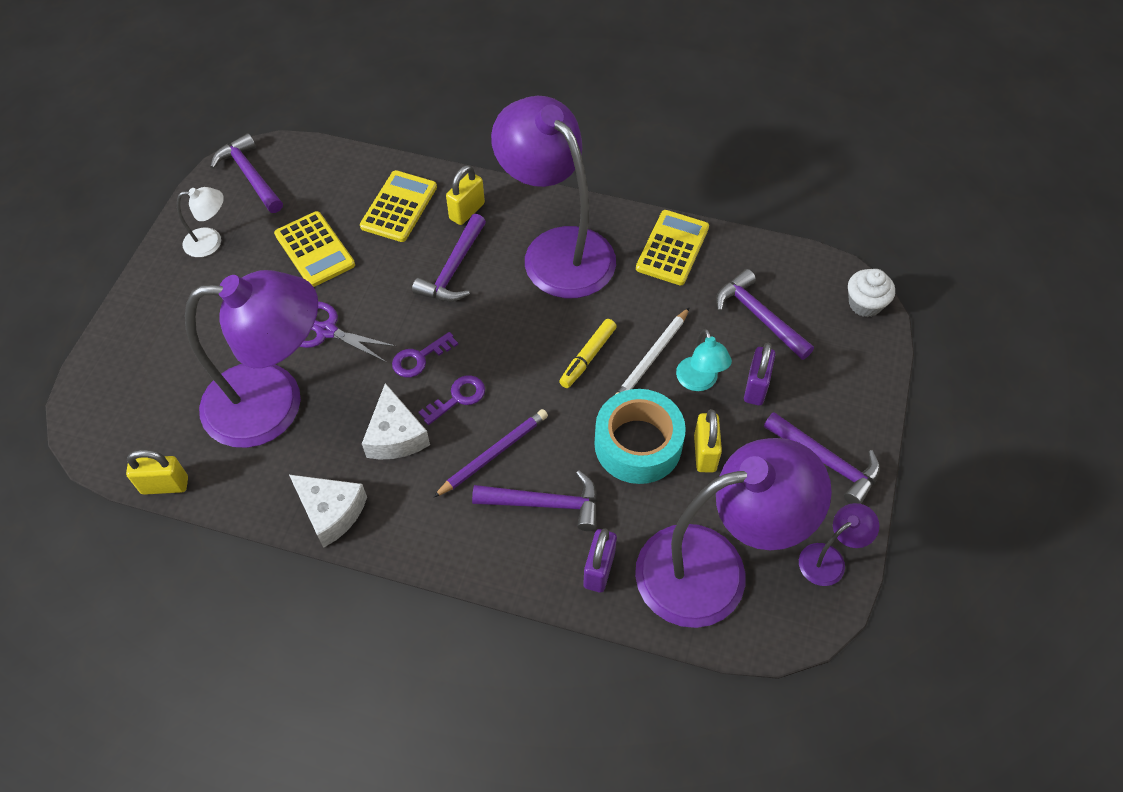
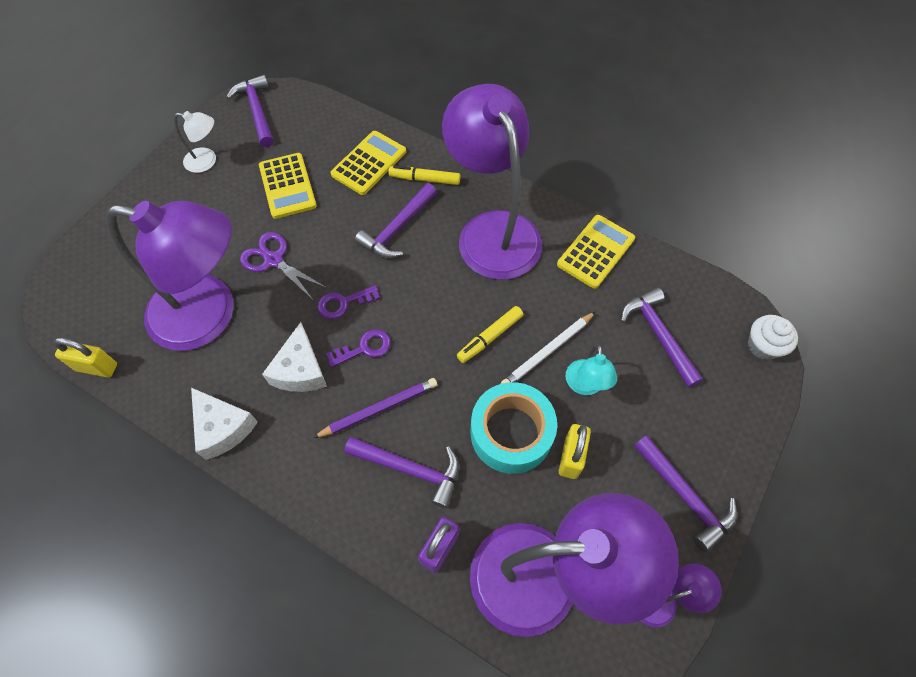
camera: 15 degrees right, 5 degrees up
(467, 211) = (424, 179): yellow padlock -> yellow marker
(756, 387) = (637, 404): purple padlock -> none

